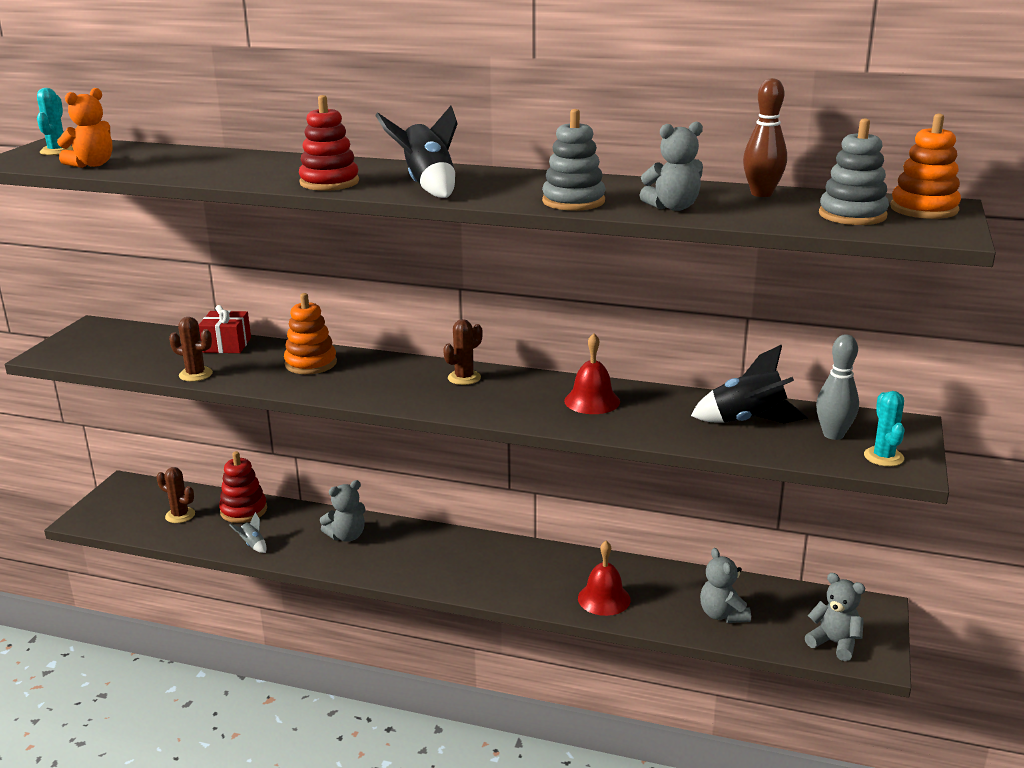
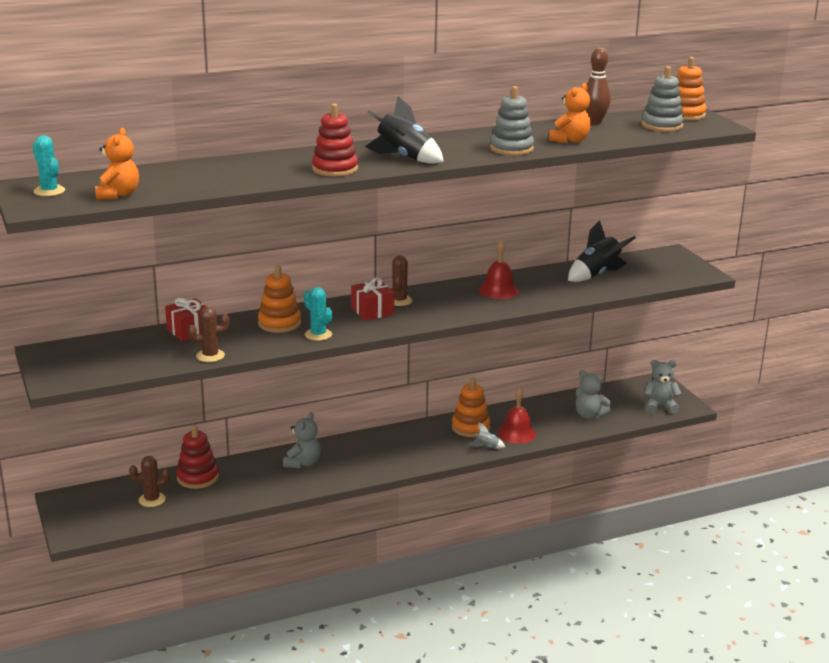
camera: 40 degrees left, 0 degrees up
(253, 545) = (244, 495): grey rocket -> grey rocket (486, 447)
(417, 380) = (372, 311): none -> red gift
(562, 569) = (470, 427): none -> orange stacking toy
(673, 207) = (570, 140): grey teddy bear -> orange teddy bear
(833, 434) = (647, 268): grey bowling pin -> none
(883, 457) = (686, 272): turquoise cactus -> turquoise cactus (318, 335)

